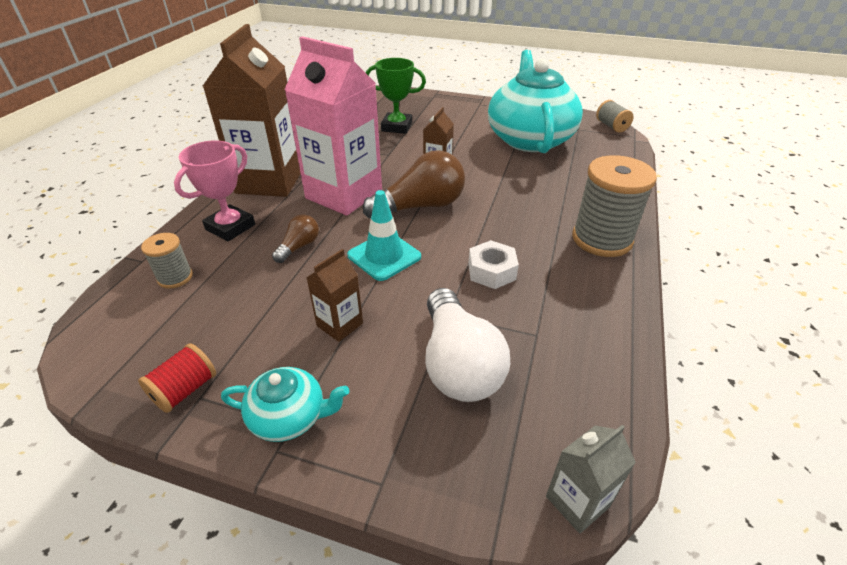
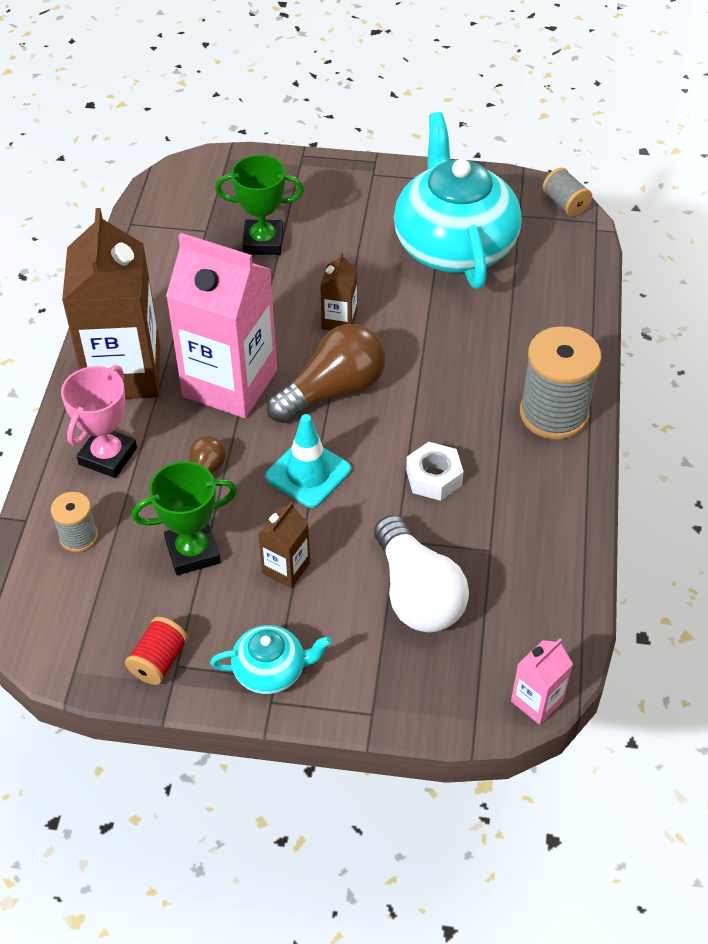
camera: 10 degrees left, 10 degrees up
(263, 300) = (193, 552): none -> green trophy
(577, 501) = (537, 701): grey carton -> pink carton

